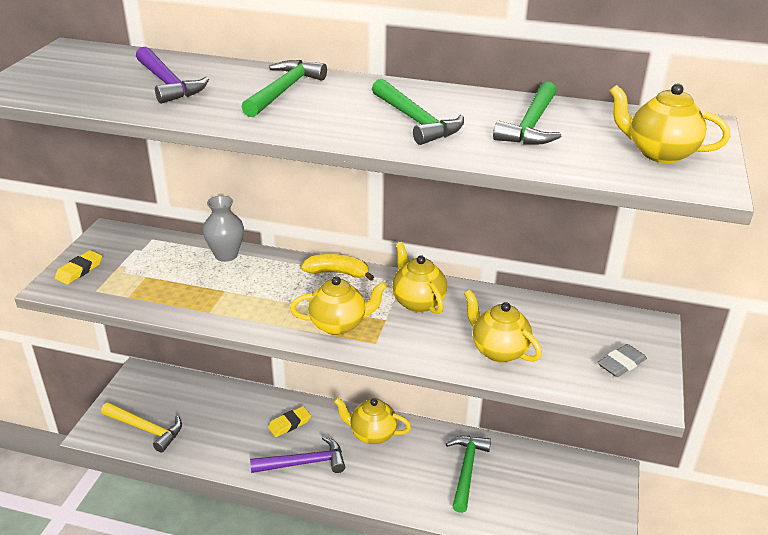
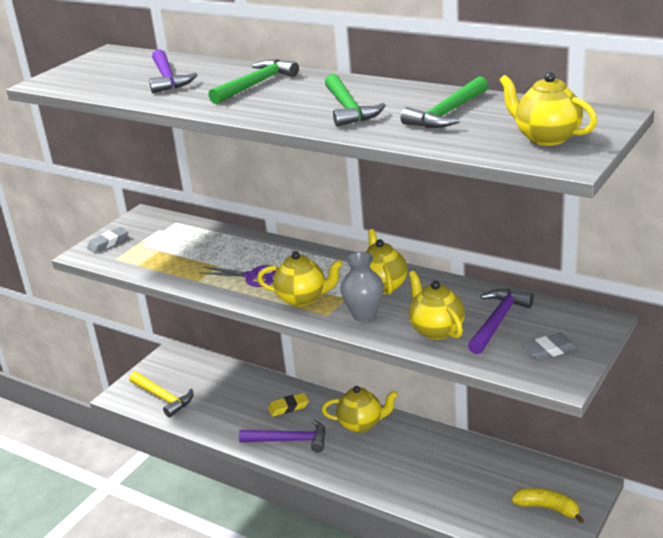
camera: 20 degrees right, 5 degrees down
(79, 270) = (108, 243): yellow eraser -> grey eraser
(226, 255) = (231, 238): grey vase -> grey vase (364, 315)
(270, 301) = (252, 276): none -> purple scissors
(337, 273) = (321, 258): yellow banana -> yellow banana (547, 508)
(372, 434) = (361, 424): yellow teapot -> yellow teapot turned 150 degrees clockwise
(466, 470) = (439, 465): green hammer -> none
(555, 335) = (497, 321): none -> purple hammer

